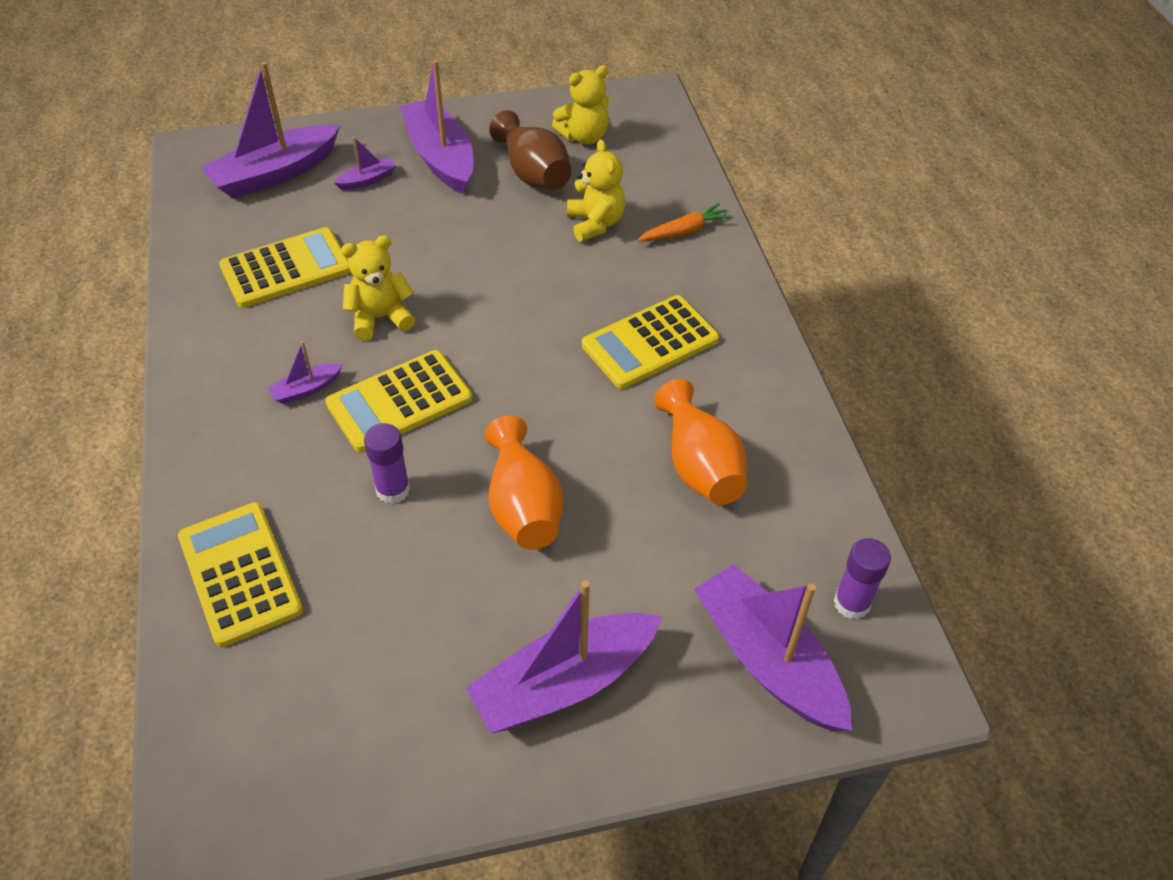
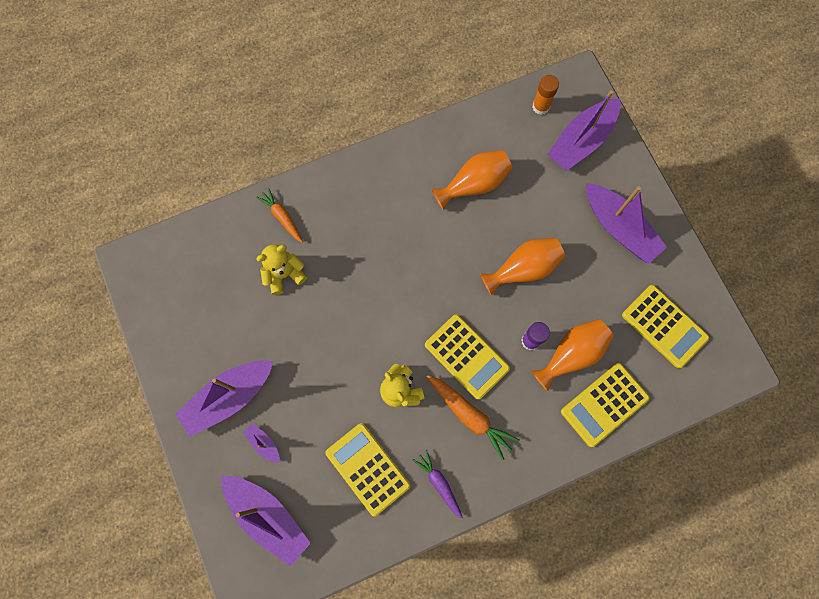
camera: 100 degrees left, 25 degrees up
(227, 338) = (439, 483): none -> purple carrot
(306, 389) = (470, 416): purple boat -> orange carrot
(346, 544) = (571, 354): none -> orange vase
(533, 173) = (237, 326): brown vase -> none
(584, 136) = (188, 300): yellow teddy bear -> none
(650, 342) = (387, 223): yellow calculator -> yellow calculator (664, 326)
(851, 603) = (541, 107): purple glue stick -> orange glue stick

